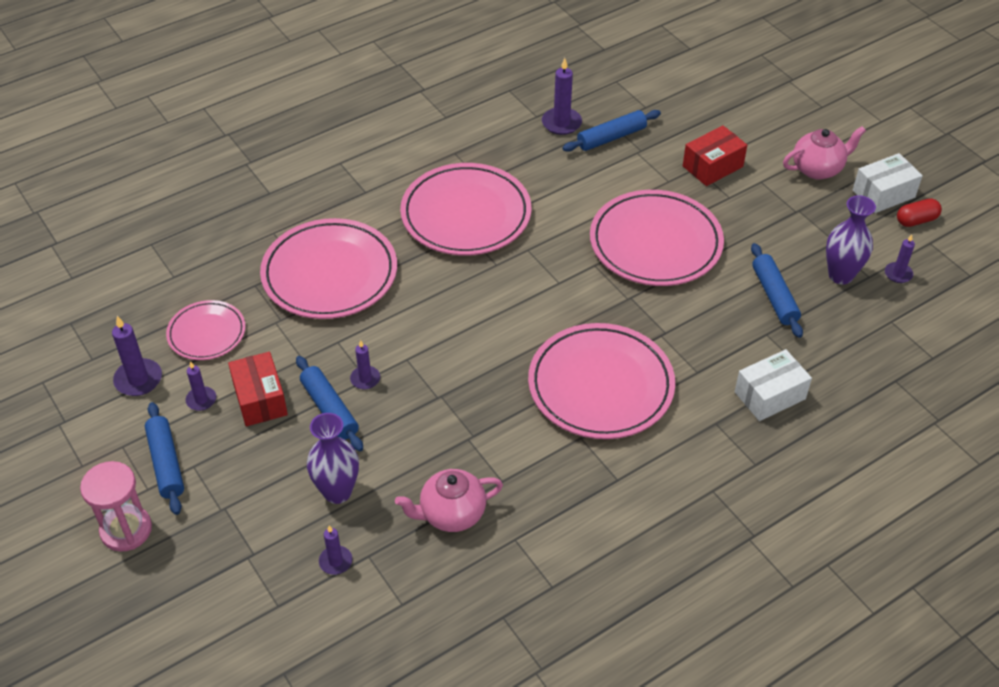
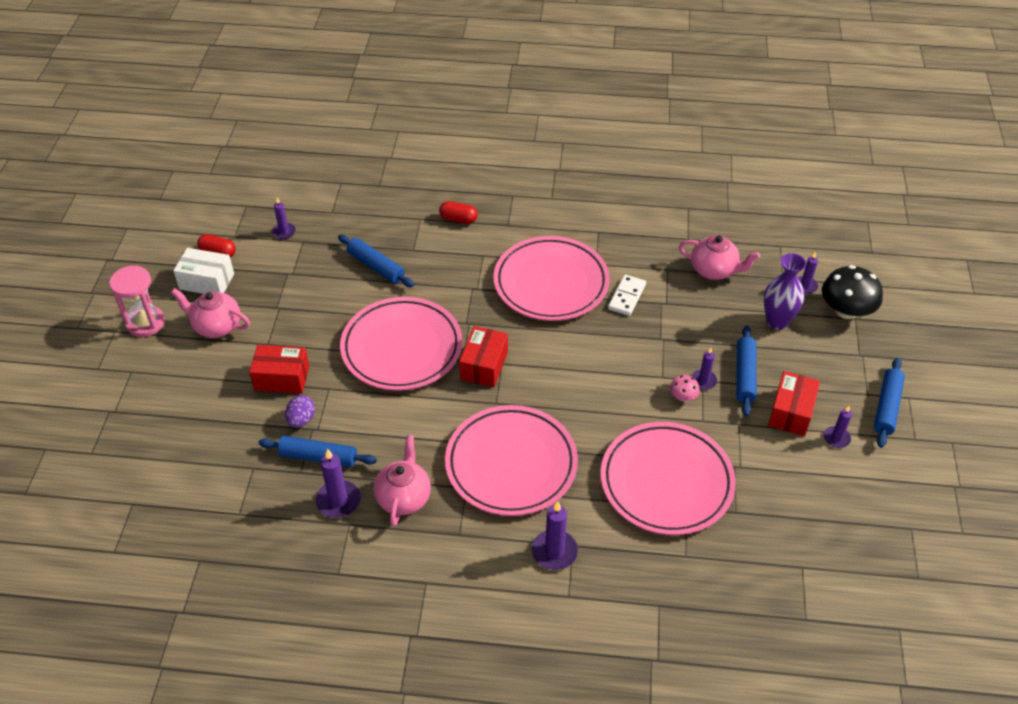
camera: 140 degrees left, 0 degrees up
(126, 530) = (936, 379): pink hourglass -> pink hourglass (145, 323)
(138, 379) = (879, 485): purple candle -> purple candle (554, 551)
(207, 333) = (802, 492): pink plate -> none
(269, 558) = (846, 310): none -> black mushroom
(372, 352) = (683, 396): none -> pink mushroom
(513, 420) = (627, 297): none -> white domino
(519, 150) = (404, 497): none -> pink teapot
(571, 271) = (484, 365): none -> red box
(657, 151) = (301, 420): none -> purple egg
(770, 395) = (458, 219): white box -> red capsule
(774, 296) = (376, 266): blue rolling pin -> blue rolling pin turned 75 degrees counterclockwise
(840, 275) = (318, 252): purple vase -> none

